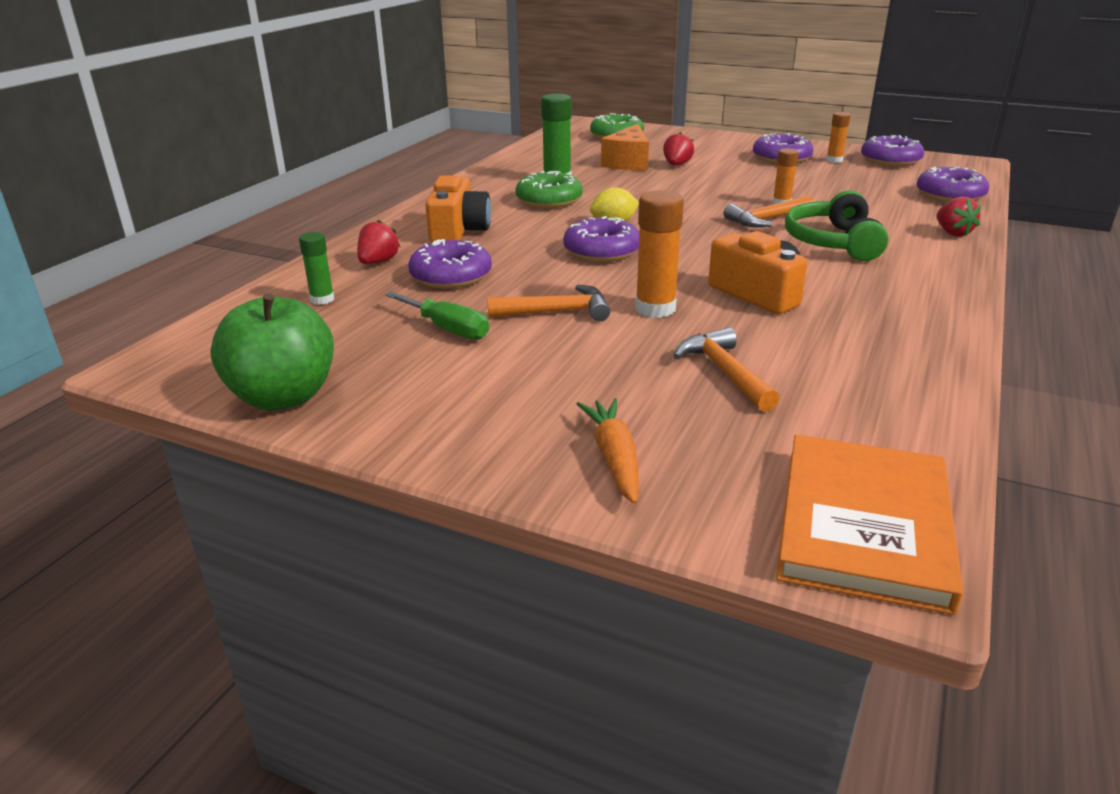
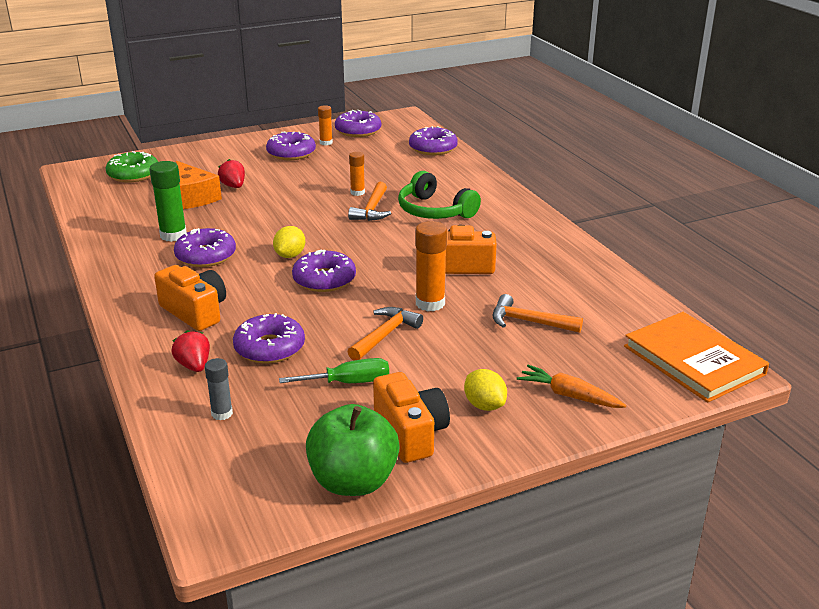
camera: 50 degrees left, 0 degrees up
(322, 299) = (222, 413): green glue stick -> grey glue stick
(402, 392) = (410, 433): none -> orange camera
(512, 412) = (484, 405): none -> yellow lemon
(549, 200) = (206, 256): green donut -> purple donut
(952, 233) = (477, 177): red strawberry -> none

